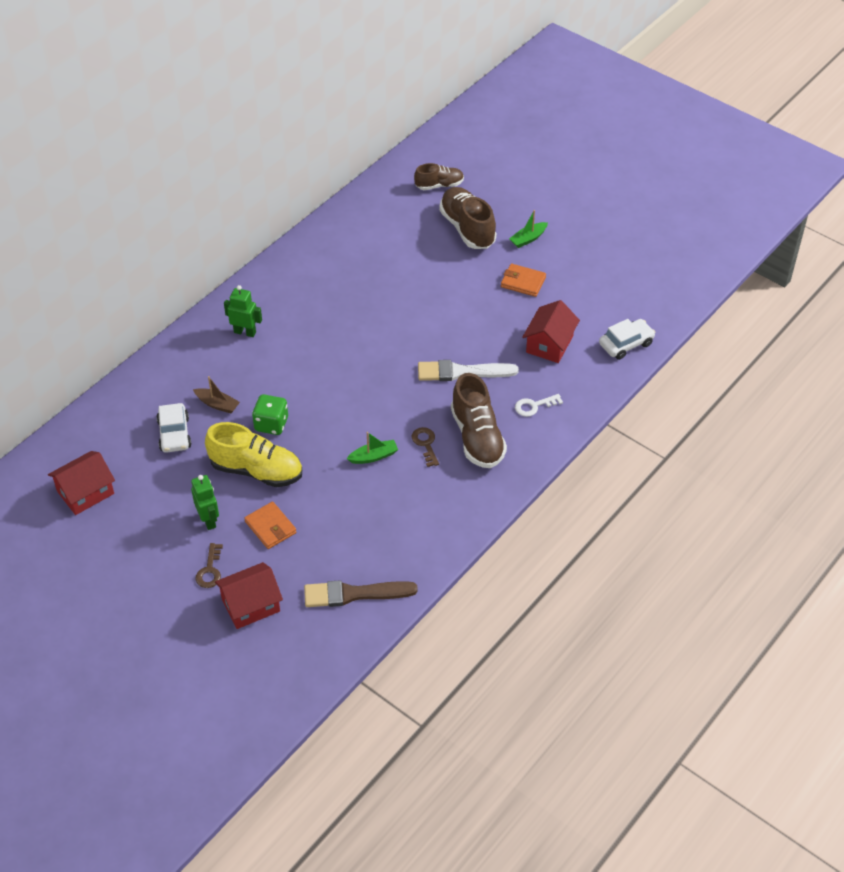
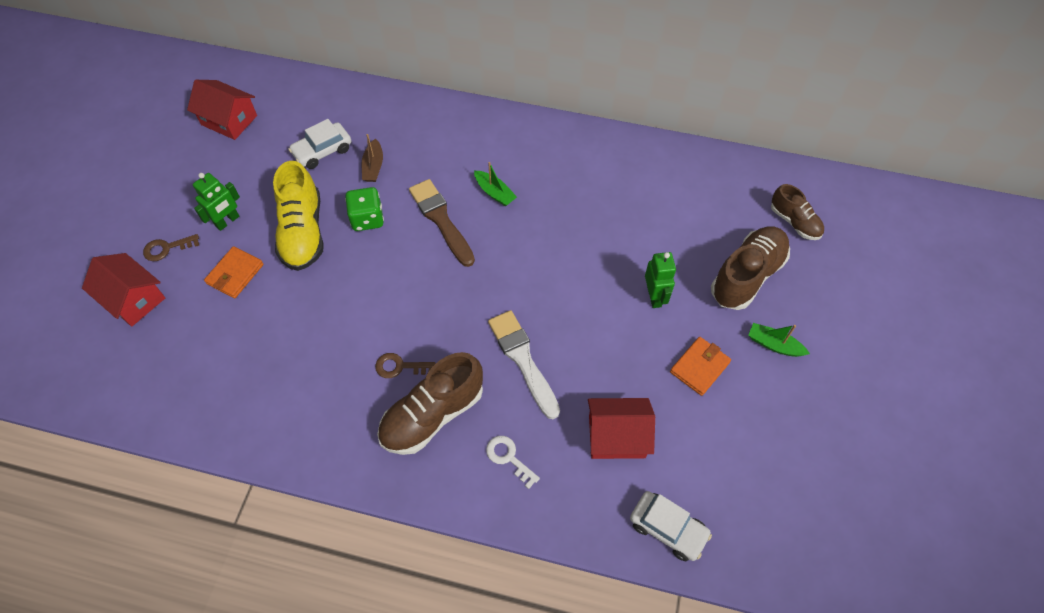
camera: 65 degrees right, 10 degrees up
(245, 332) = (477, 148): green robot -> green robot (654, 297)
(354, 594) = (171, 383): brown brush -> brown brush (441, 220)
(373, 456) = (362, 324): green boat -> green boat (494, 193)
(425, 444) = (400, 367): brown key -> brown key turned 135 degrees counterclockwise
(523, 282) = (699, 367): orange wallet -> orange wallet turned 45 degrees clockwise

